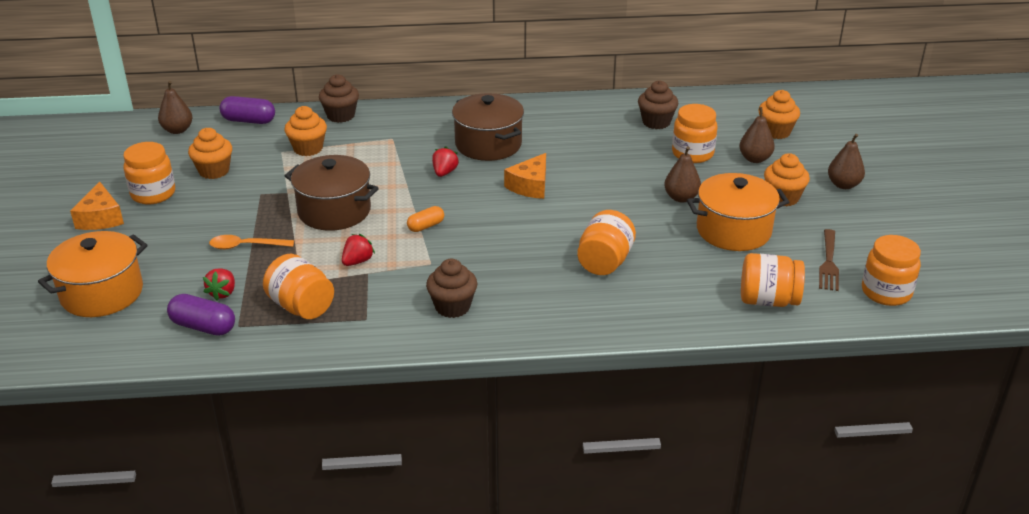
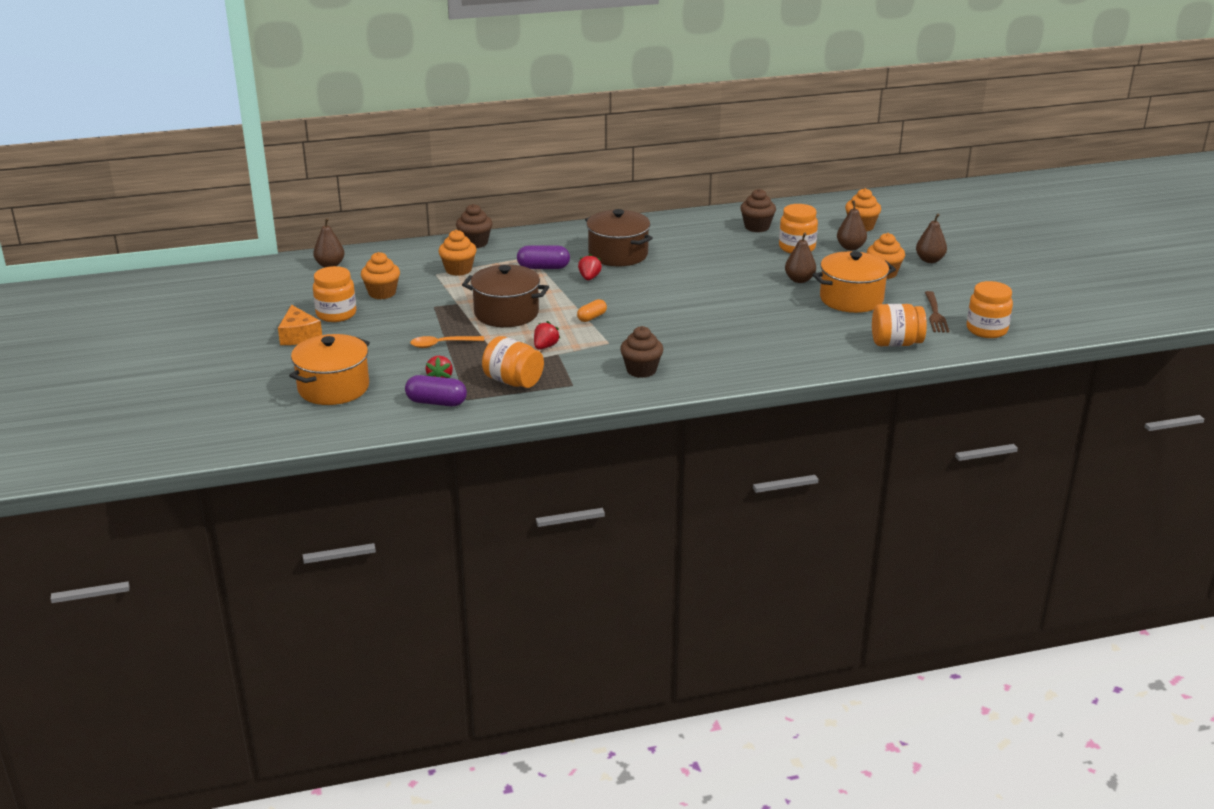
camera: 10 degrees left, 5 degrees down
(249, 121) = (392, 253): purple capsule -> purple capsule (543, 267)
(530, 186) = (668, 281): orange cheese -> none
(604, 262) = (754, 329): orange jar -> none

